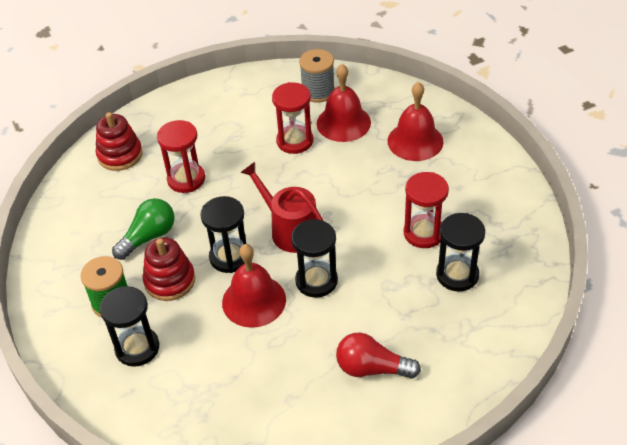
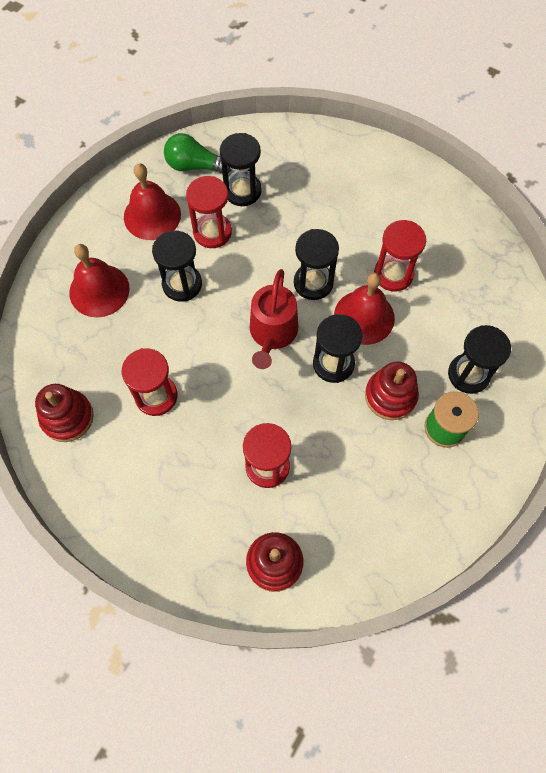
camera: 125 degrees left, 20 degrees up
(149, 237) = (357, 449): green light bulb -> green light bulb (194, 166)
(278, 347) = (393, 274): none -> red hourglass
(318, 91) = (67, 417): grey spool -> red stacking toy
(343, 123) = (105, 366): red bell -> red bell (152, 215)
(372, 368) = (366, 205): red light bulb -> none
(383, 192) = (182, 284): none -> black hourglass

